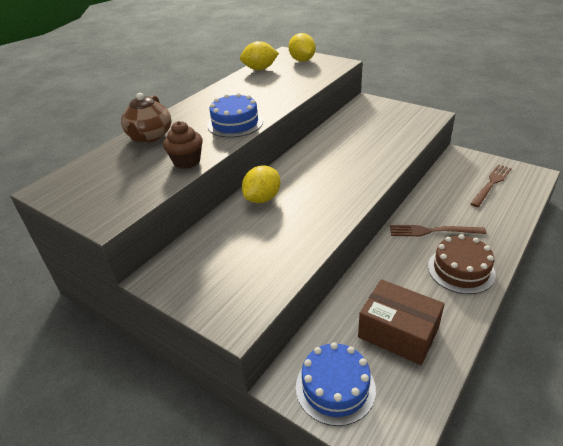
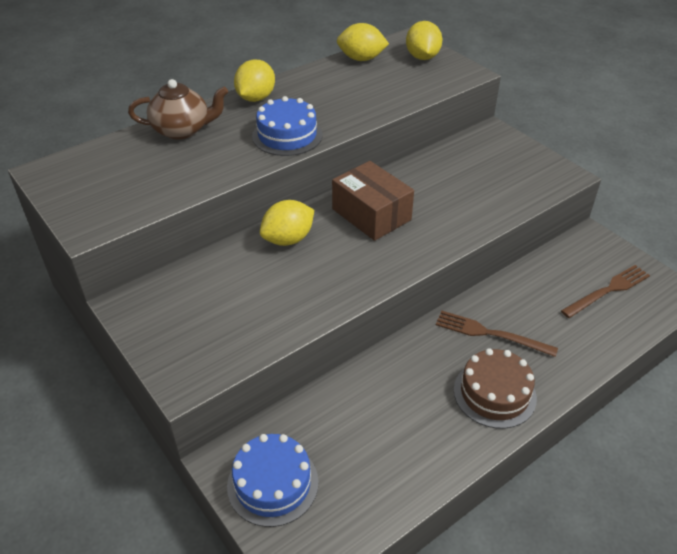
camera: 15 degrees right, 5 degrees up
(150, 137) = (182, 130): brown teapot -> brown teapot turned 120 degrees counterclockwise
(187, 161) = (206, 175): brown cupcake -> none
(196, 106) = (256, 98): none -> yellow lemon
(398, 332) = (375, 445): brown box -> brown box (371, 214)

